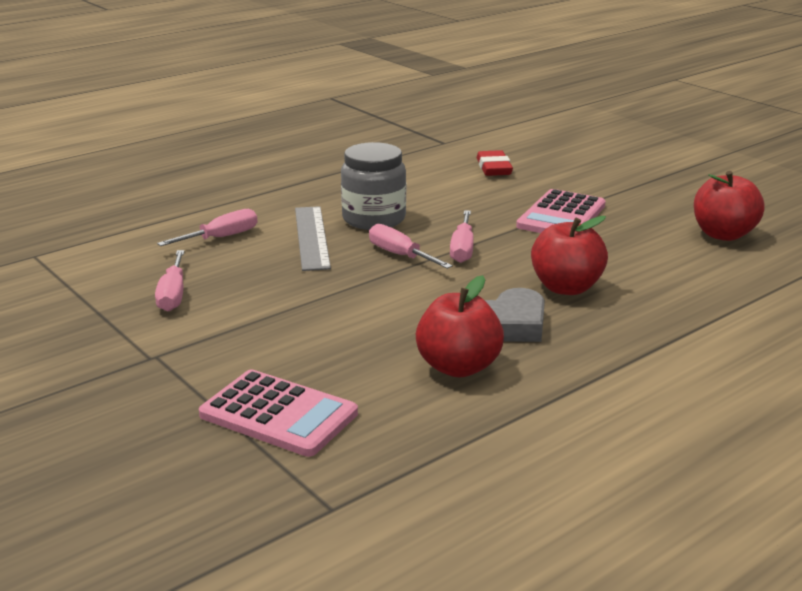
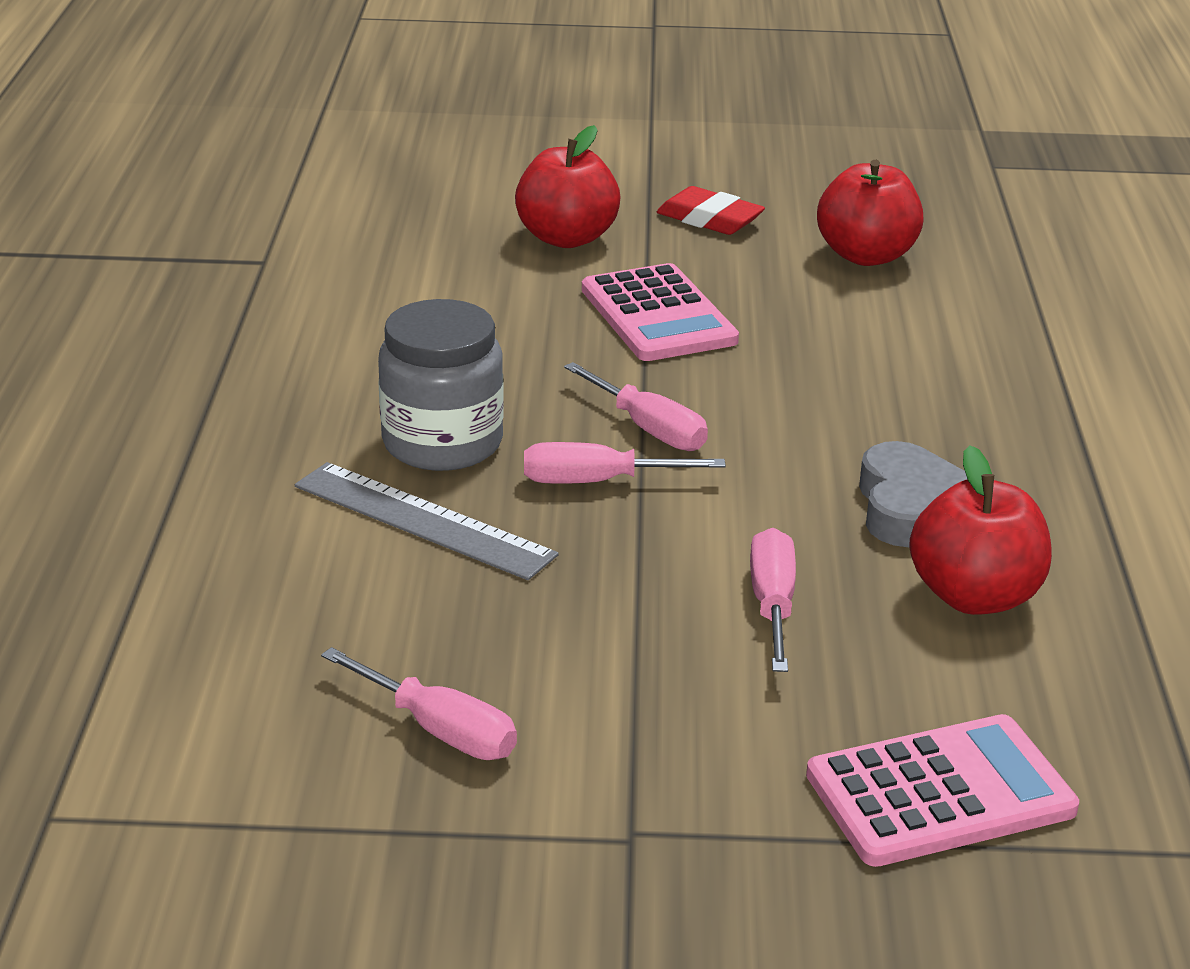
camera: 50 degrees left, 5 degrees up
(221, 237) = (292, 597): pink screwdriver -> pink screwdriver (772, 605)
(494, 168) = (425, 276): red eraser -> red eraser (709, 219)
(566, 288) = (863, 420): red apple -> red apple (566, 238)

